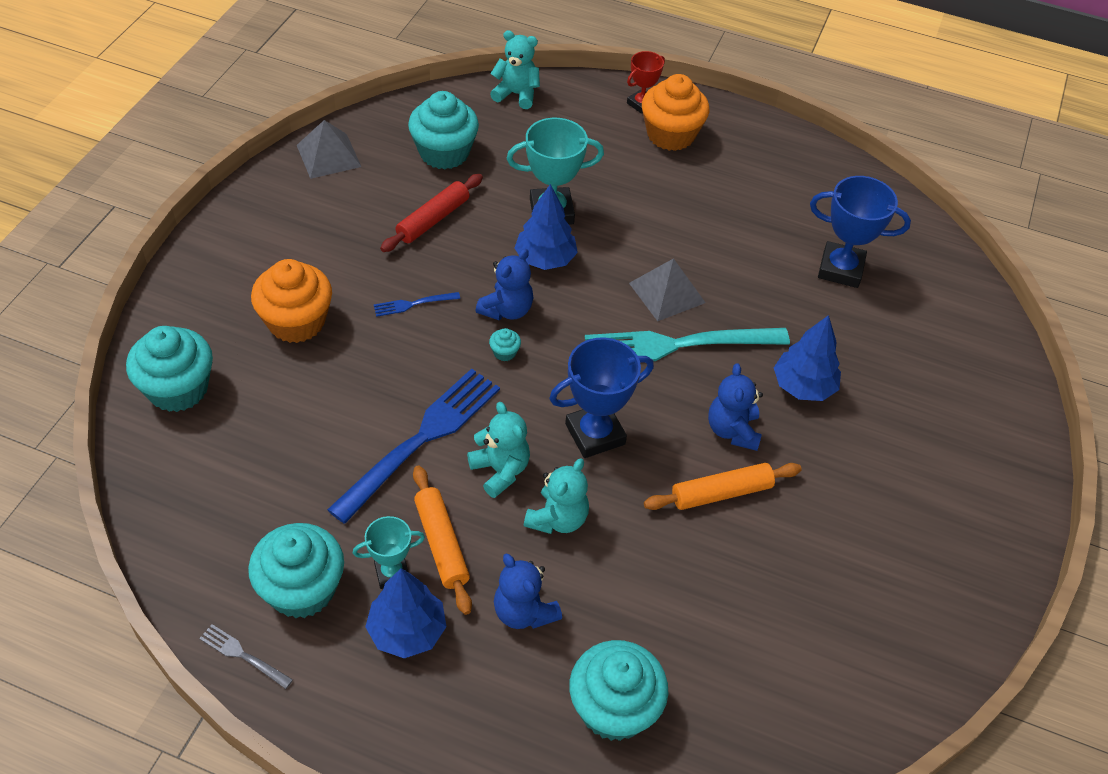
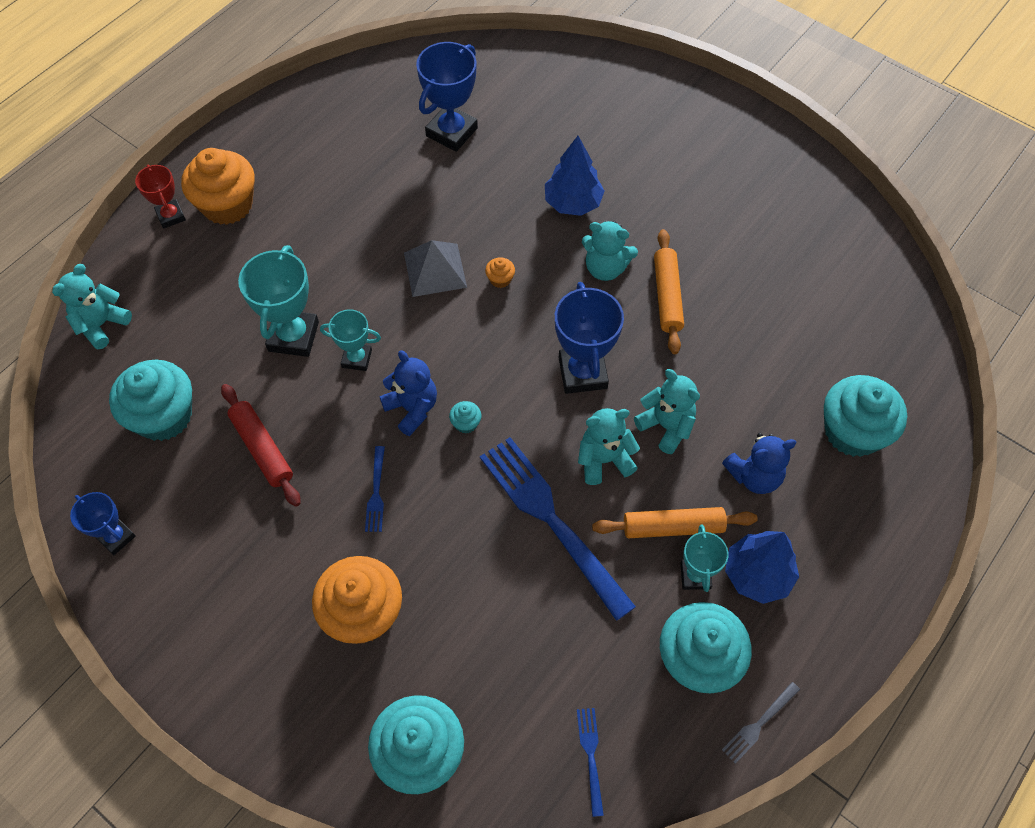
camera: 70 degrees left, 10 degrees up
(191, 515) = (590, 756): none -> blue fork
(328, 156) = (116, 537): grey pyramid -> blue trophy
(545, 259) = (357, 358): blue tree -> turquoise trophy
(678, 345) = (500, 279): turquoise fork -> orange cupcake
(732, 430) = (605, 268): blue teddy bear -> turquoise teddy bear

